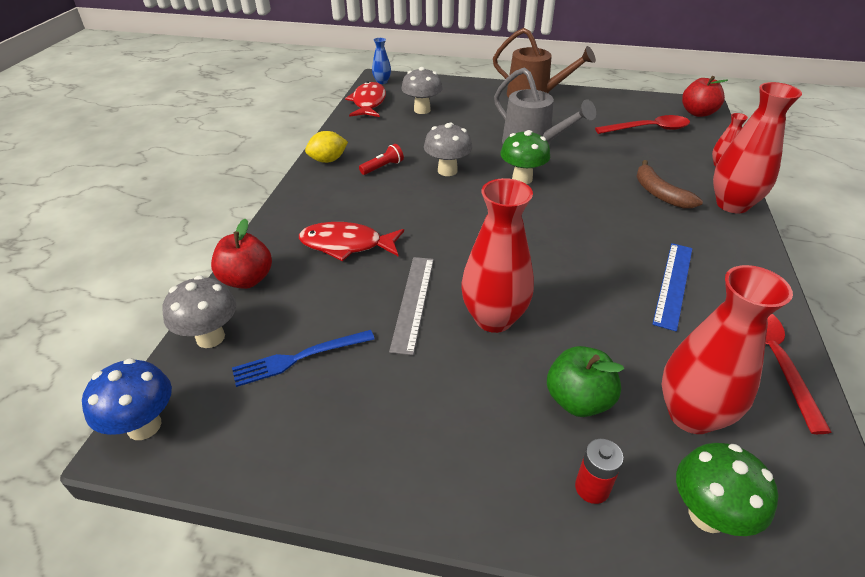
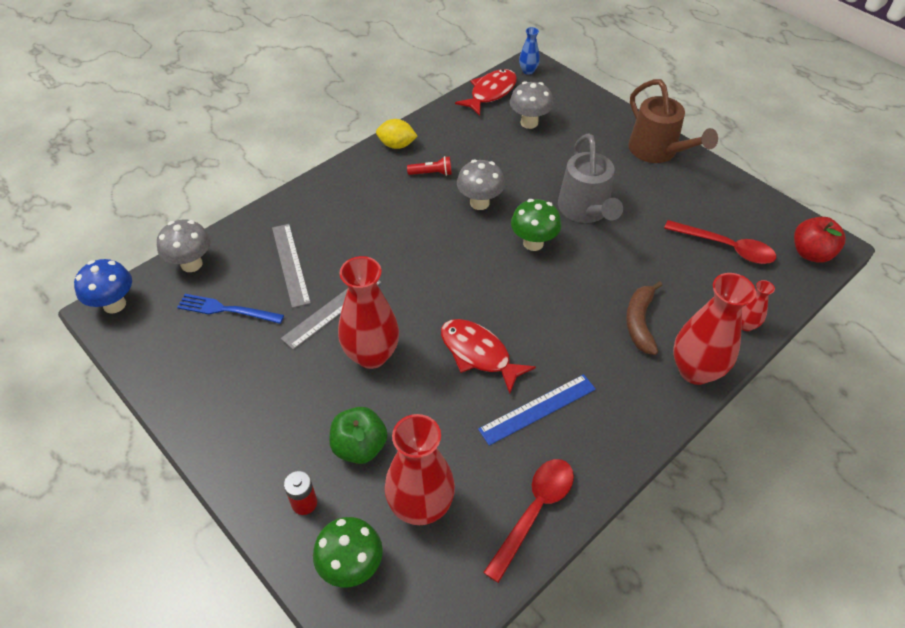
camera: 35 degrees right, 10 degrees up
(247, 279) = (247, 230): red apple -> none
(327, 286) = (291, 264): none -> grey ruler
(346, 245) = (334, 236): red fish -> red fish (478, 354)

